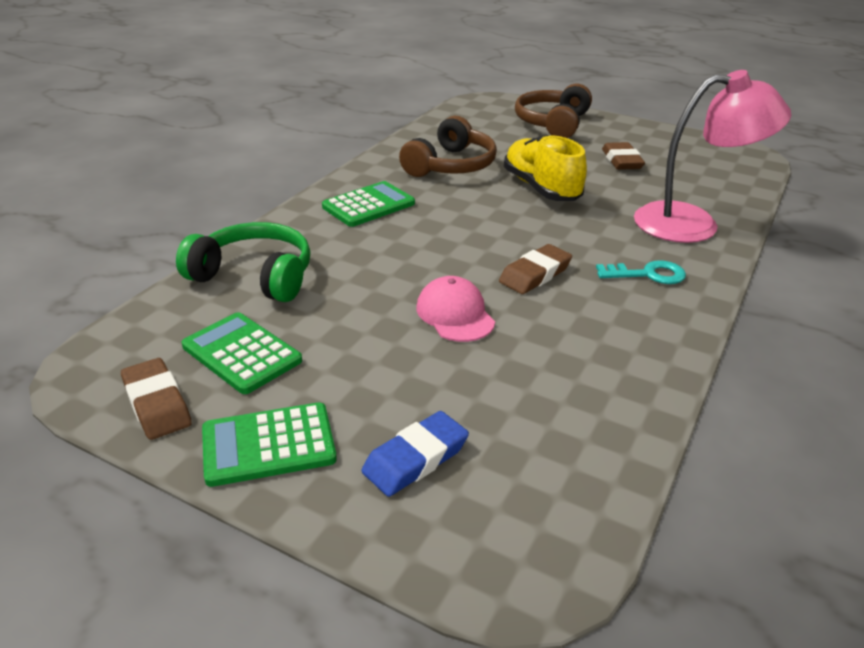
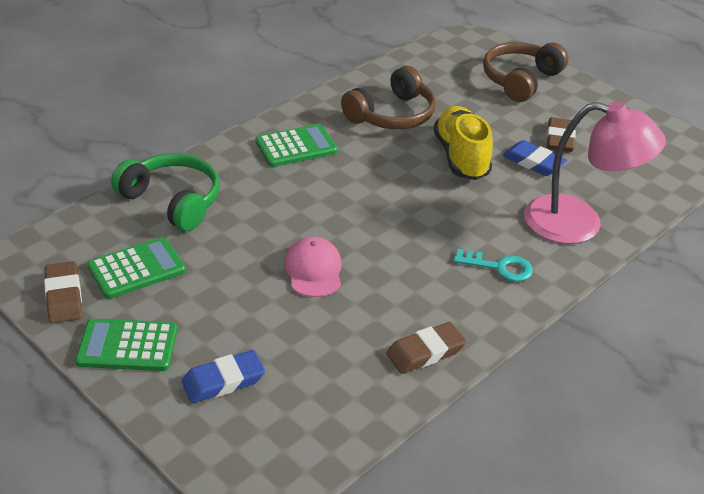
camera: 15 degrees right, 5 degrees up
(242, 353) = (137, 269): green calculator -> green calculator turned 90 degrees clockwise
(535, 274) = (401, 247): brown eraser -> brown eraser (425, 352)
(612, 182) = (533, 162): none -> blue eraser

